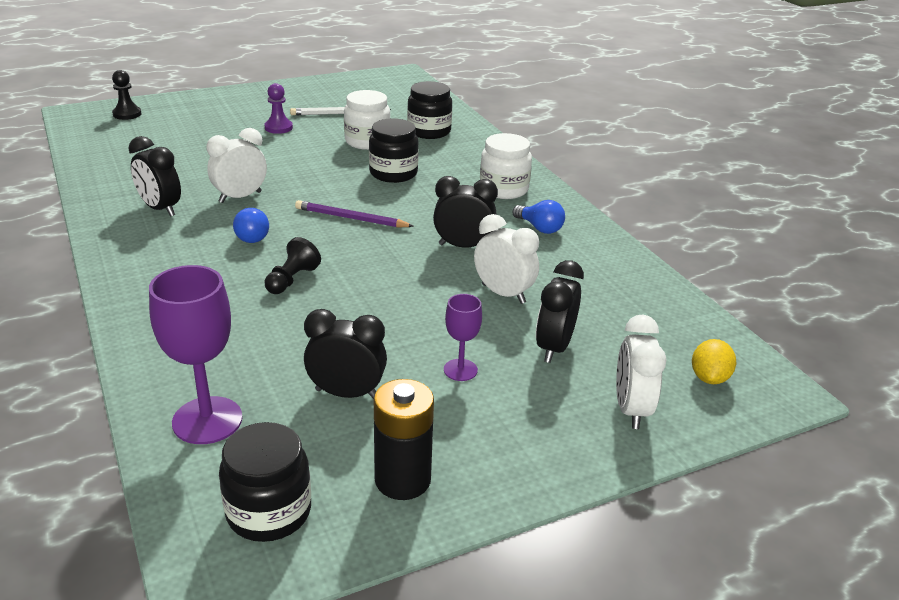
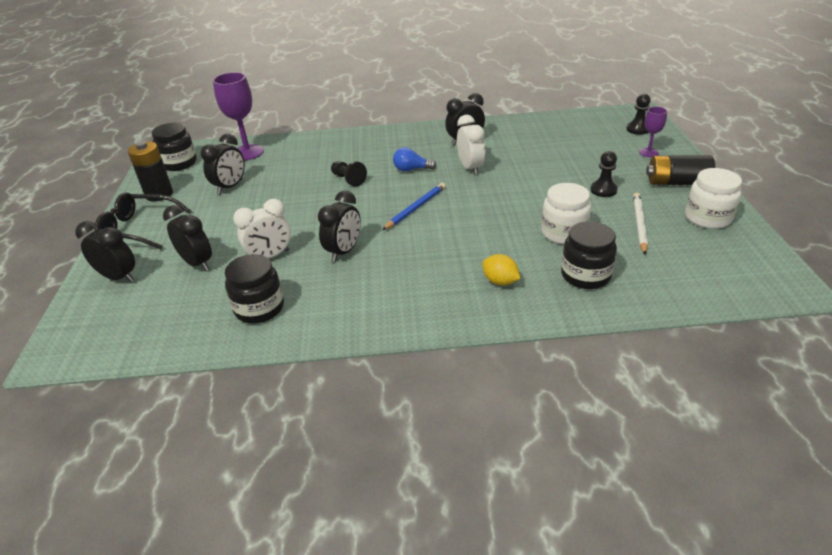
camera: 115 degrees right, 5 degrees up
(255, 100) = (677, 182): none -> black battery
(278, 128) = (603, 190): purple pawn -> black pawn
(351, 218) = (415, 208): purple pencil -> blue pencil
(393, 173) = (488, 238): black jar -> black jar (259, 308)
(460, 370) = (213, 223): purple goblet -> purple goblet (648, 152)
(503, 189) = (430, 296): white jar -> white jar (707, 218)
(516, 449) = (139, 229): none -> black glasses
(539, 228) = (346, 300): blue light bulb -> none
(631, 409) = (118, 277): white clock -> black clock
(709, 378) = (102, 324): yellow lemon -> yellow lemon (500, 281)

